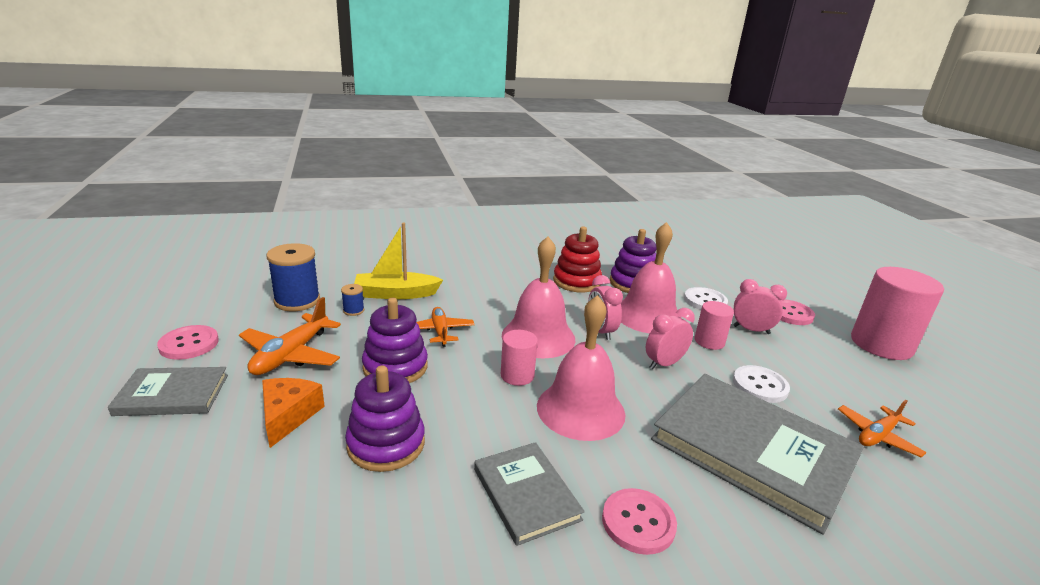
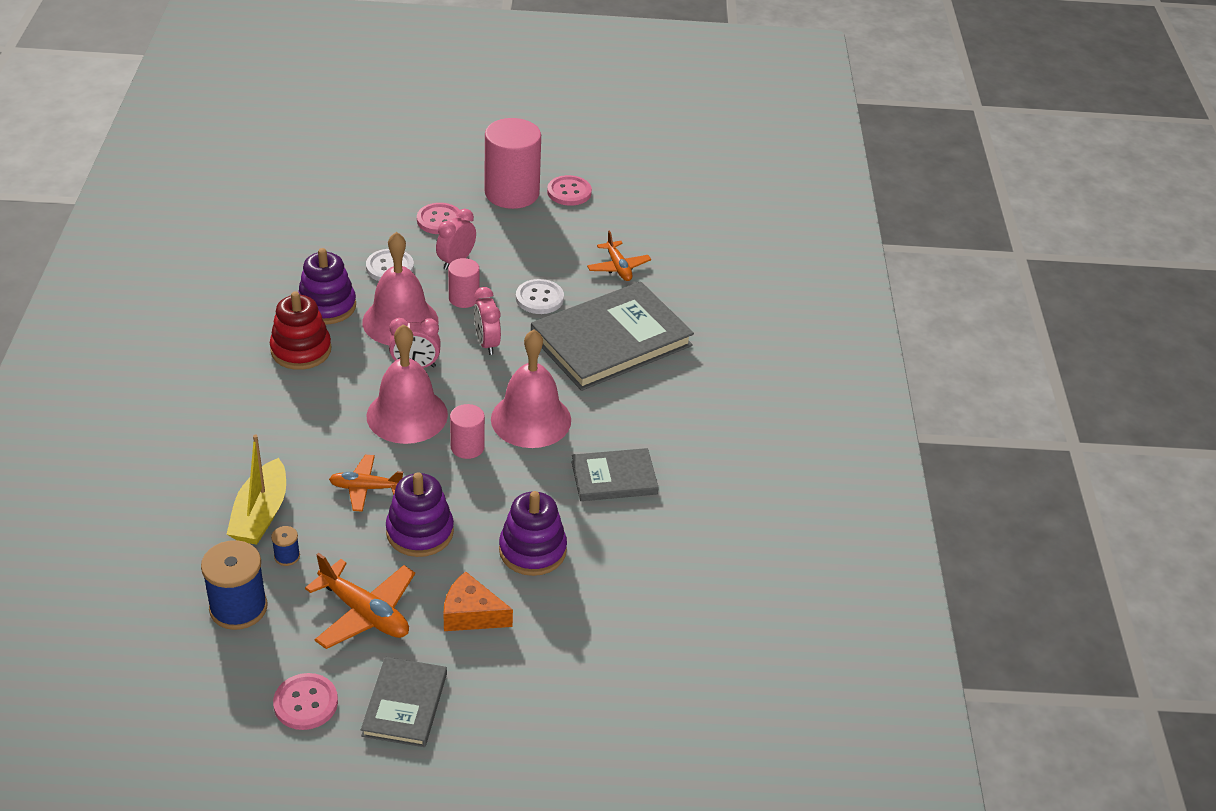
camera: 75 degrees left, 15 degrees up
(638, 522) = (656, 428): pink button -> pink button (569, 192)

